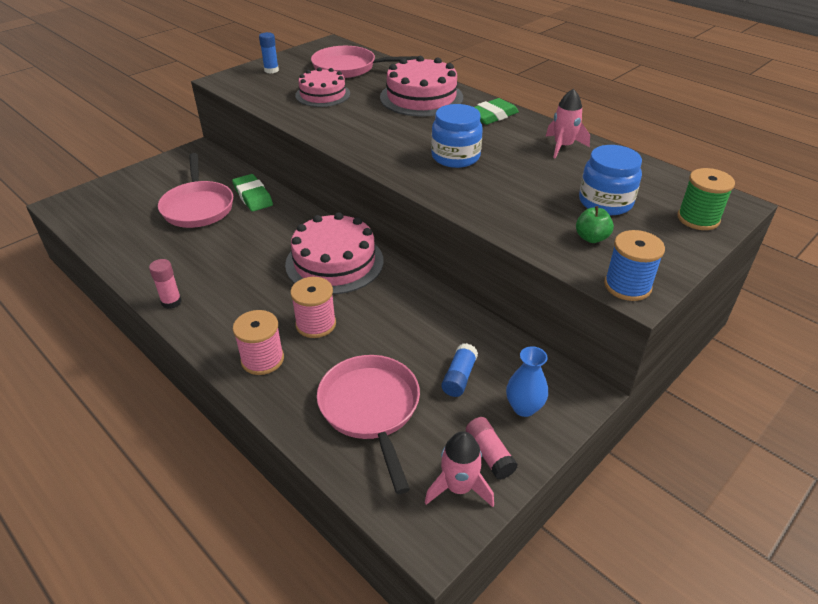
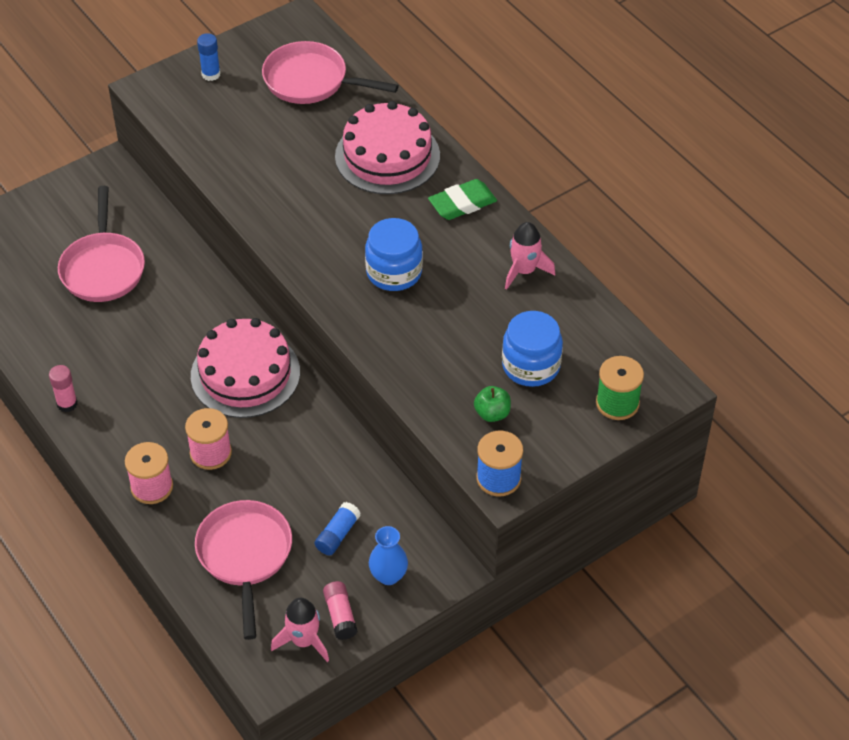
camera: 10 degrees right, 10 degrees up
(253, 196) = (168, 259): green eraser -> none
(323, 94) = (267, 135): pink cake -> none

